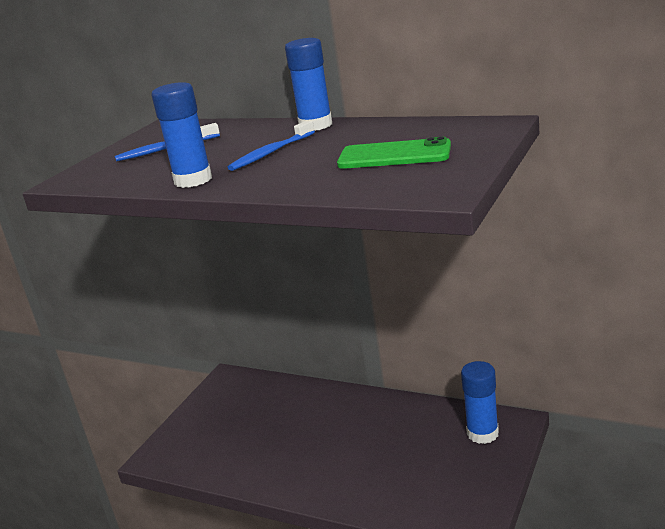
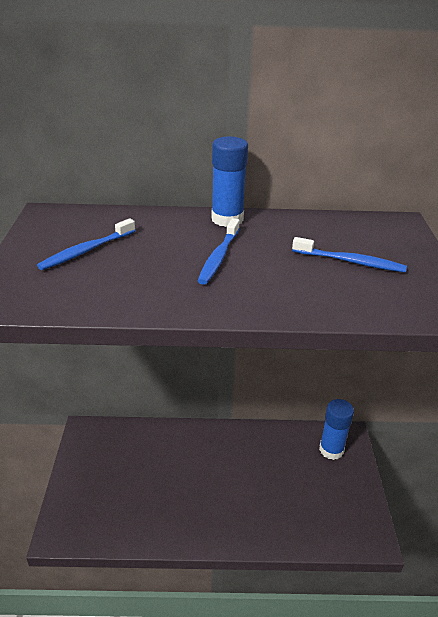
camera: 30 degrees left, 10 degrees up
(193, 180) = (170, 299): blue glue stick -> none
(394, 155) = (350, 261): green phone -> blue toothbrush

